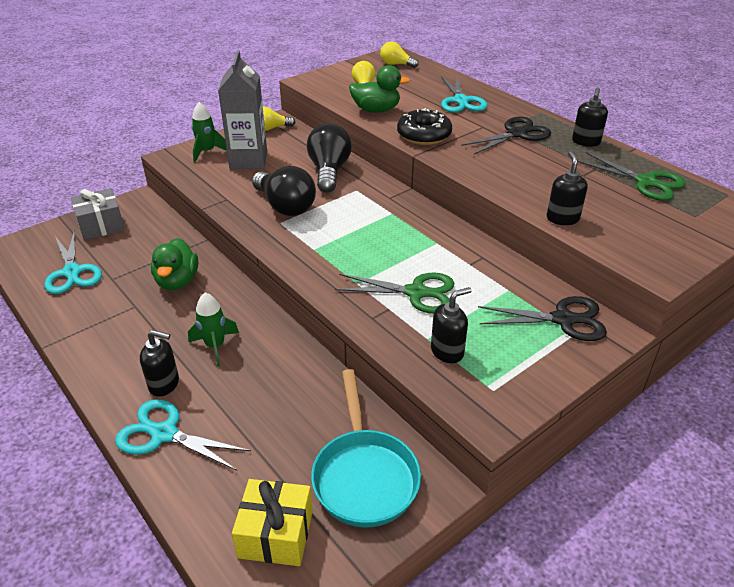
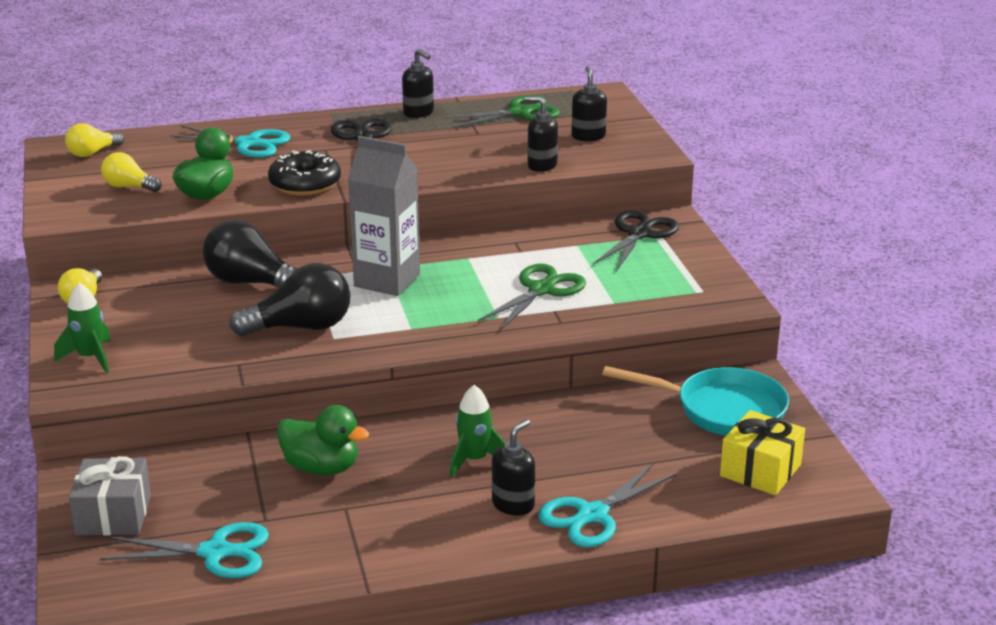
camera: 65 degrees left, 10 degrees down
(248, 160) = (154, 331): grey carton -> grey carton (387, 280)
(447, 351) = (639, 297): black soap dispenser -> black soap dispenser (588, 136)

